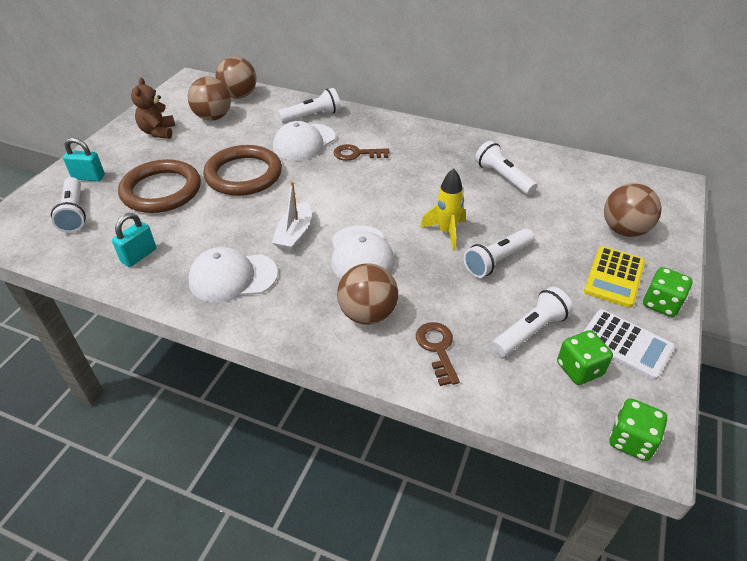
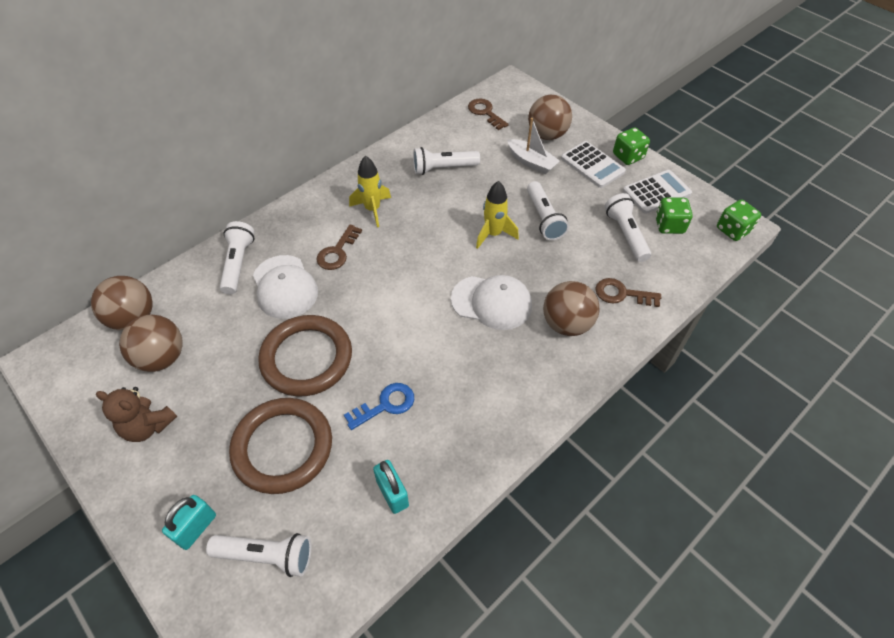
camera: 65 degrees left, 10 degrees up
(219, 227) = (386, 405): none -> blue key
(233, 277) = (472, 412): white cap -> none
(294, 234) = (435, 343): white boat -> white boat (531, 162)
(416, 156) = (372, 209): none -> yellow rocket
(608, 180) = (485, 112): none -> brown key
(614, 277) = (592, 165): yellow calculator -> white calculator

